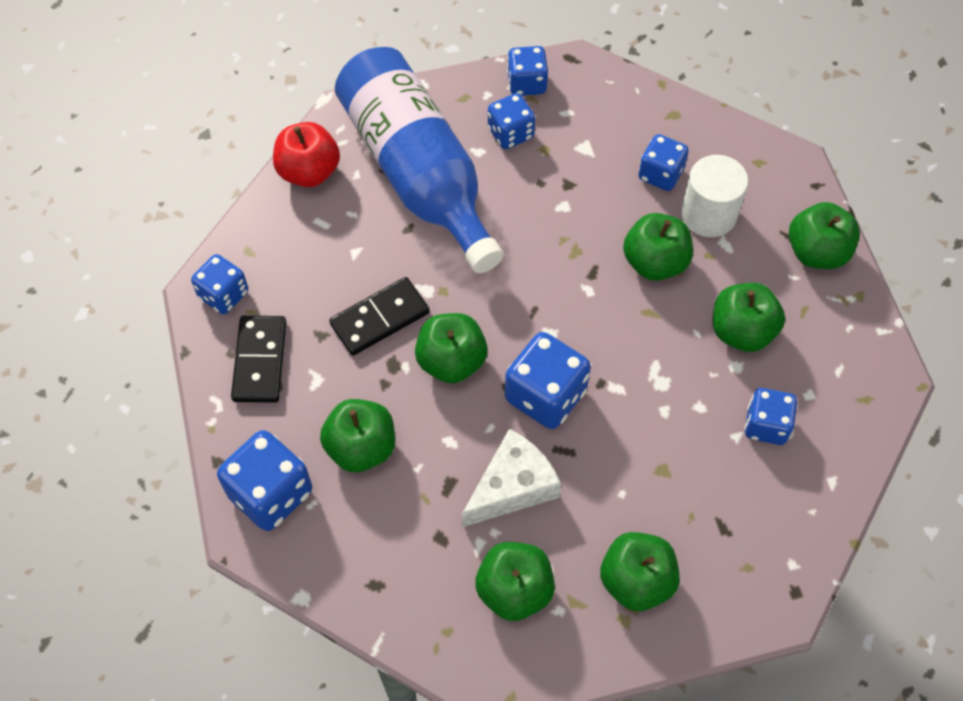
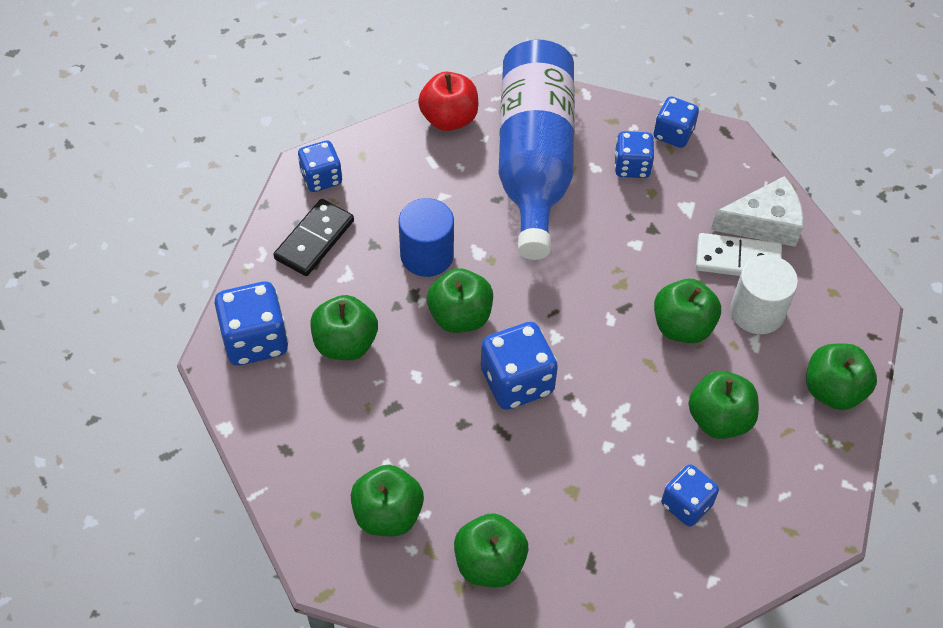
camera: 30 degrees right, 5 degrees down
(380, 318) = (427, 255): black domino -> blue cylinder
(512, 487) = (441, 436): white cheese -> white cheese (764, 223)
(660, 174) = (737, 259): blue dice -> white domino

